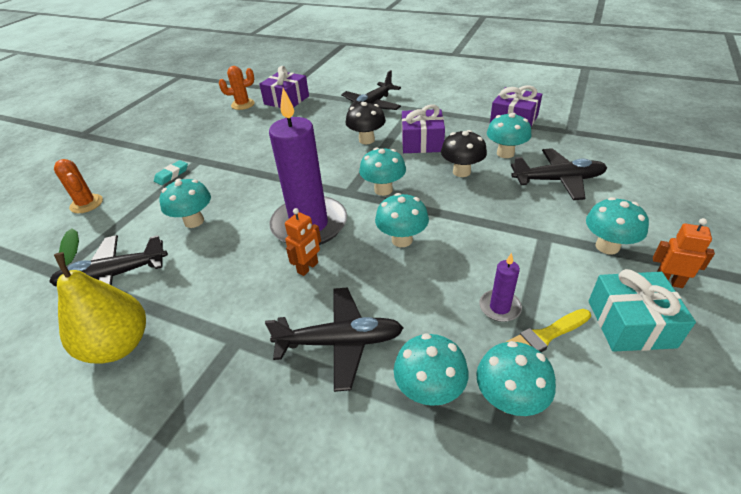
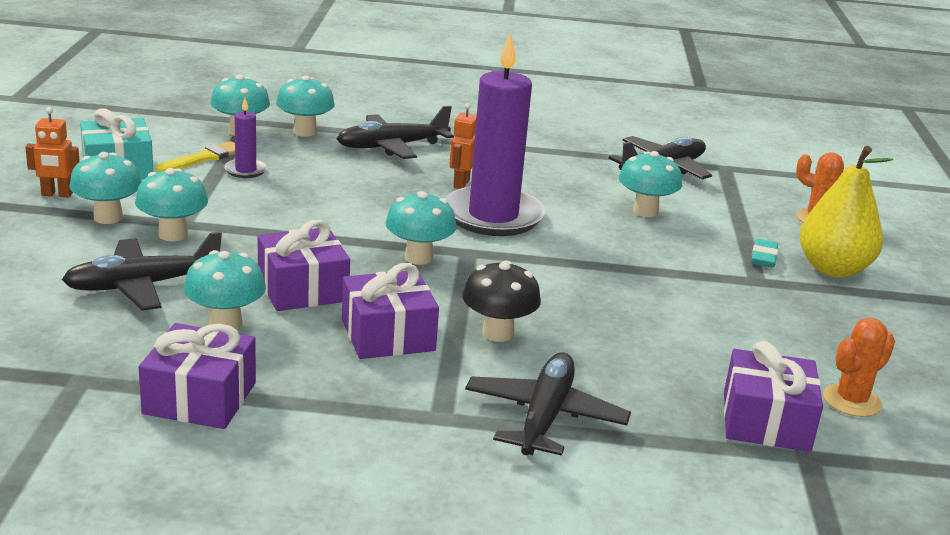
camera: 155 degrees right, 15 degrees down
(119, 345) = (585, 136): yellow pear -> yellow pear (833, 269)
(402, 240) = (366, 209): turquoise mushroom -> turquoise mushroom (173, 234)
(461, 172) = (302, 289): black mushroom -> purple gift

